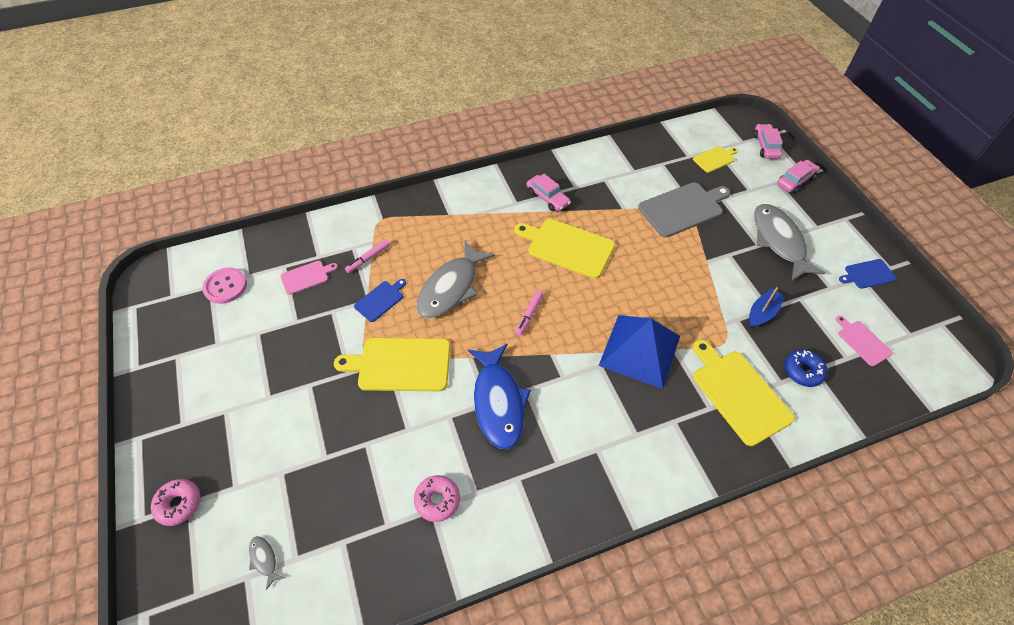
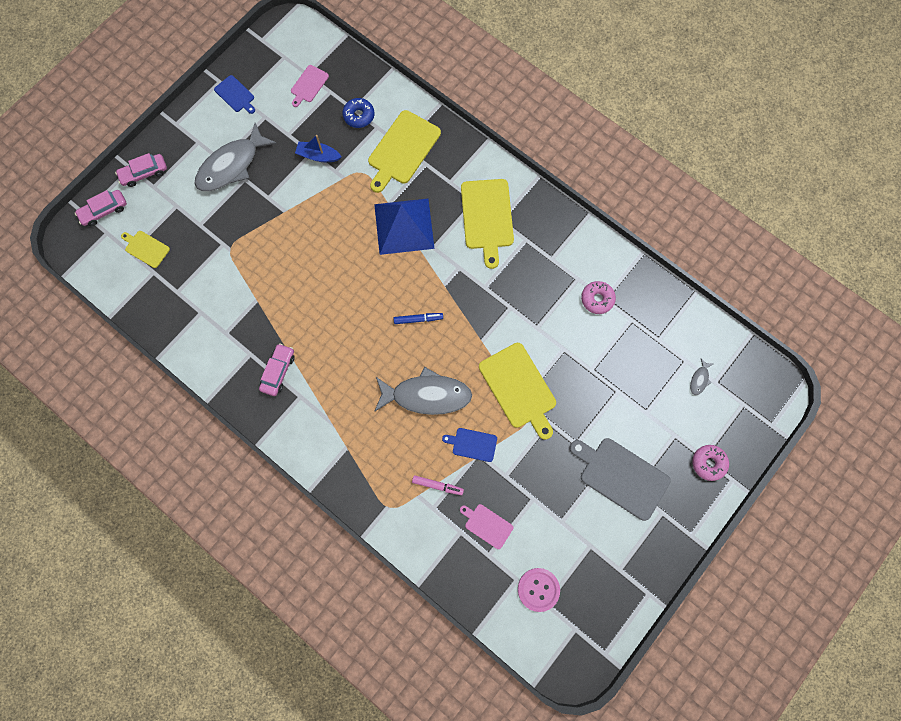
camera: 120 degrees left, 20 degrees up
(498, 402) = (505, 300): blue fish -> none
(529, 315) = (418, 319): pink marker -> blue marker
(567, 247) = (329, 325): yellow cutting board -> yellow cutting board (487, 217)
(683, 209) = (231, 251): grey cutting board -> grey cutting board (621, 476)
(795, 181) = (144, 173): pink car -> pink car turned 45 degrees counterclockwise

